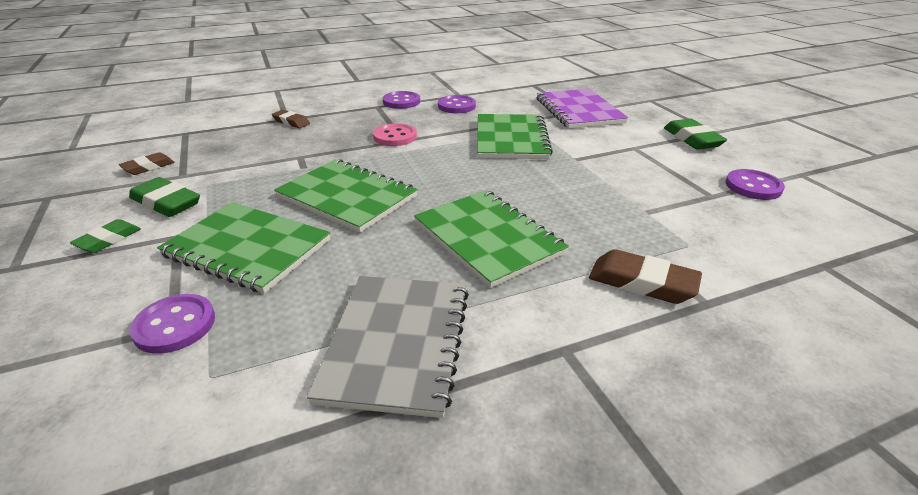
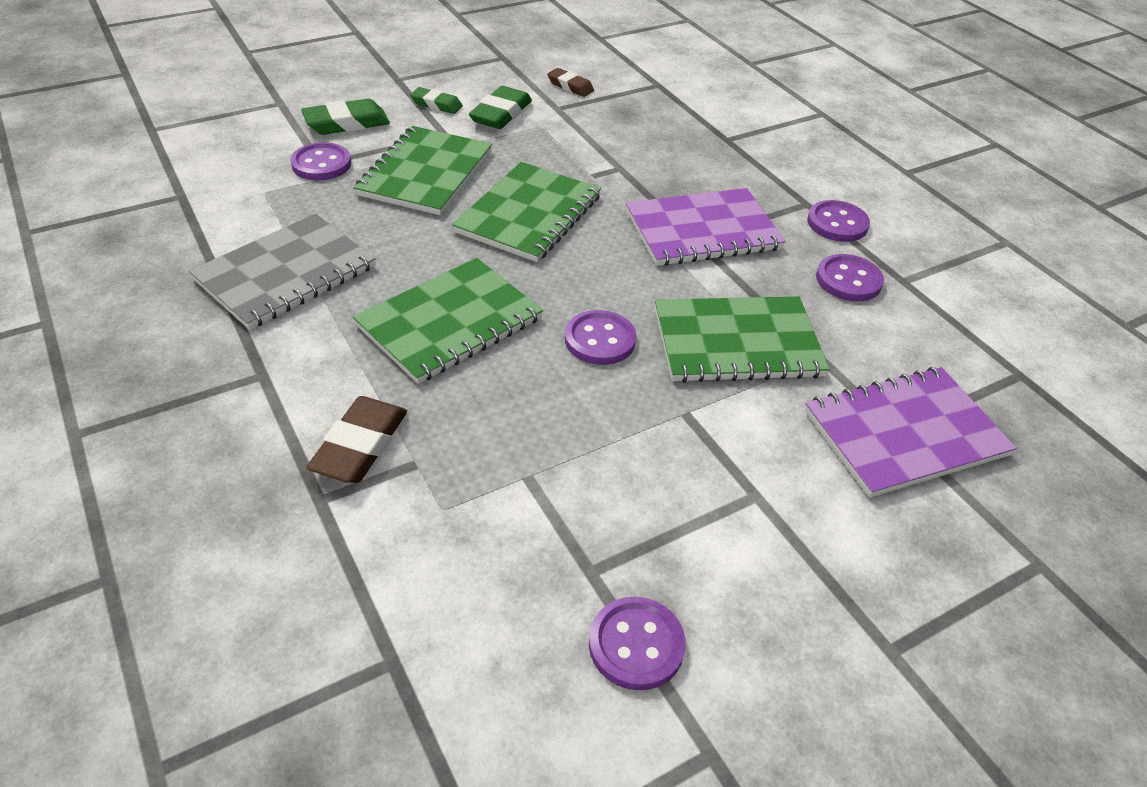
camera: 80 degrees right, 10 degrees up
(291, 122) = (716, 144): brown eraser -> none
(395, 137) = (702, 230): pink button -> purple notebook
(397, 343) = (286, 274): grey notebook -> grey notebook turned 45 degrees counterclockwise
(509, 179) = (600, 340): none -> purple button
(692, 139) = (829, 597): green eraser -> green eraser (347, 123)

